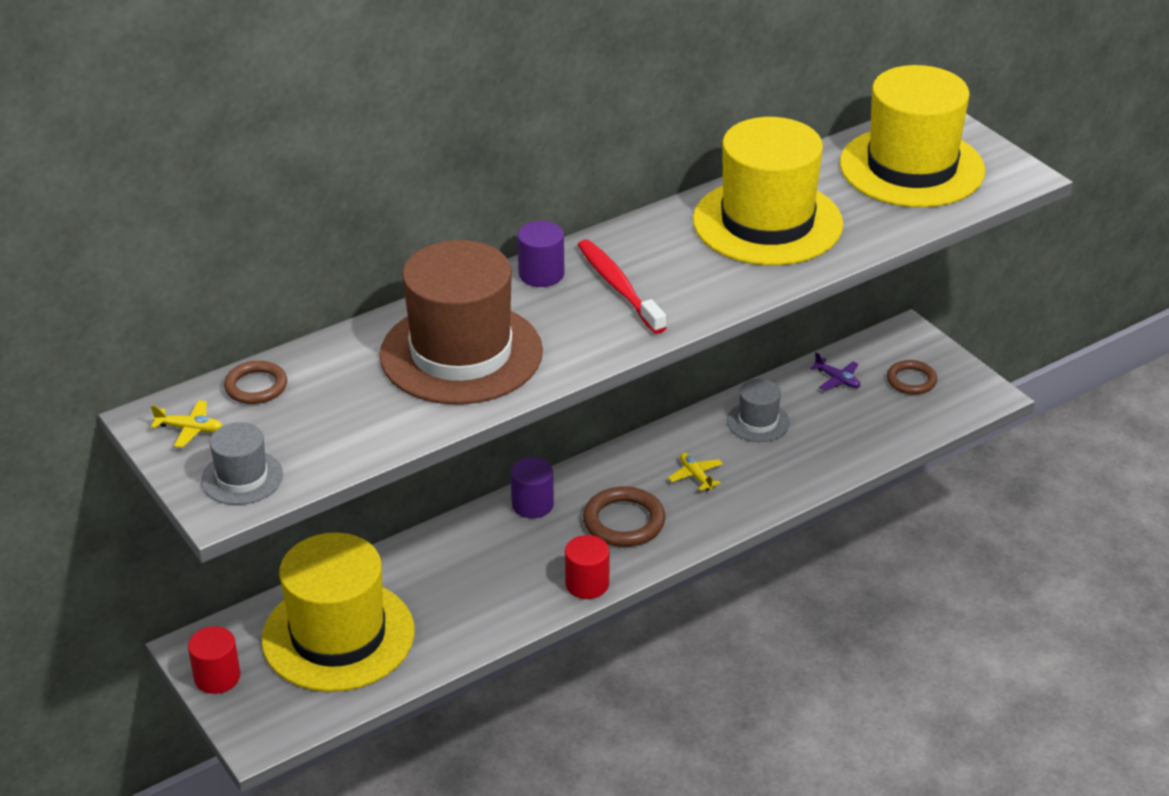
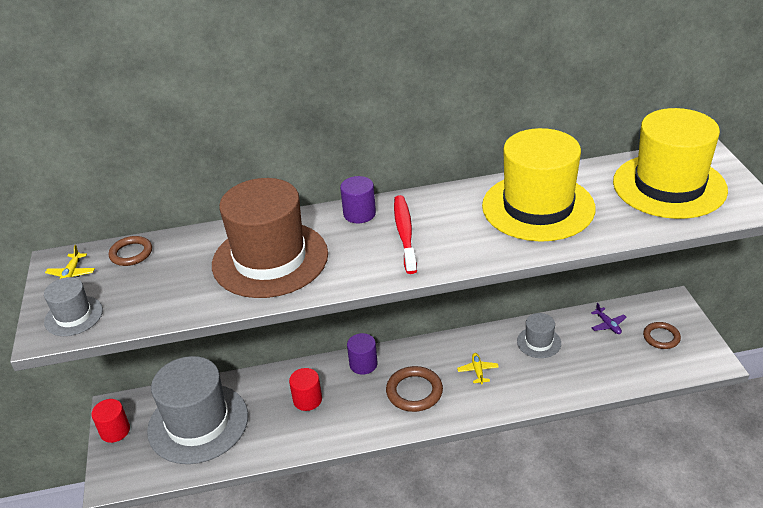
camera: 25 degrees right, 0 degrees up
(190, 429) = (71, 274): yellow plane -> yellow plane turned 60 degrees clockwise
(338, 636) = (198, 423): yellow hat -> grey hat
(587, 584) = (367, 431): red cylinder -> red cylinder (307, 400)

